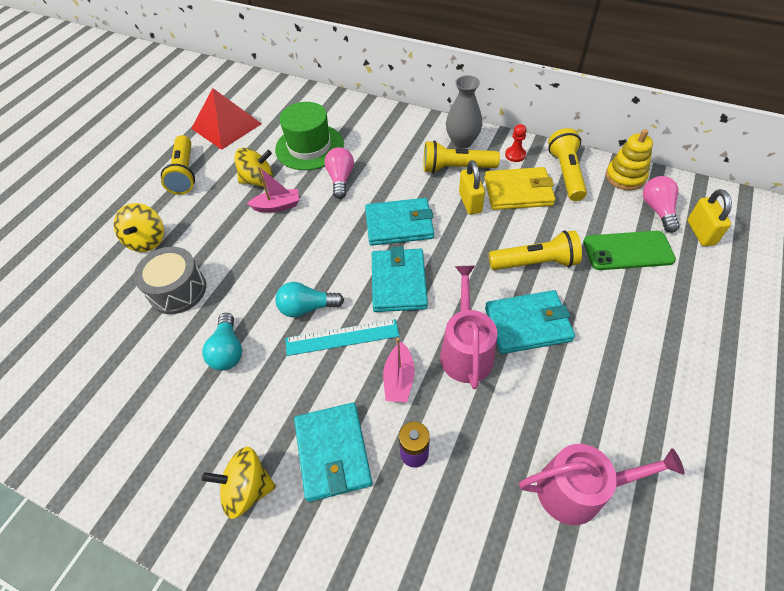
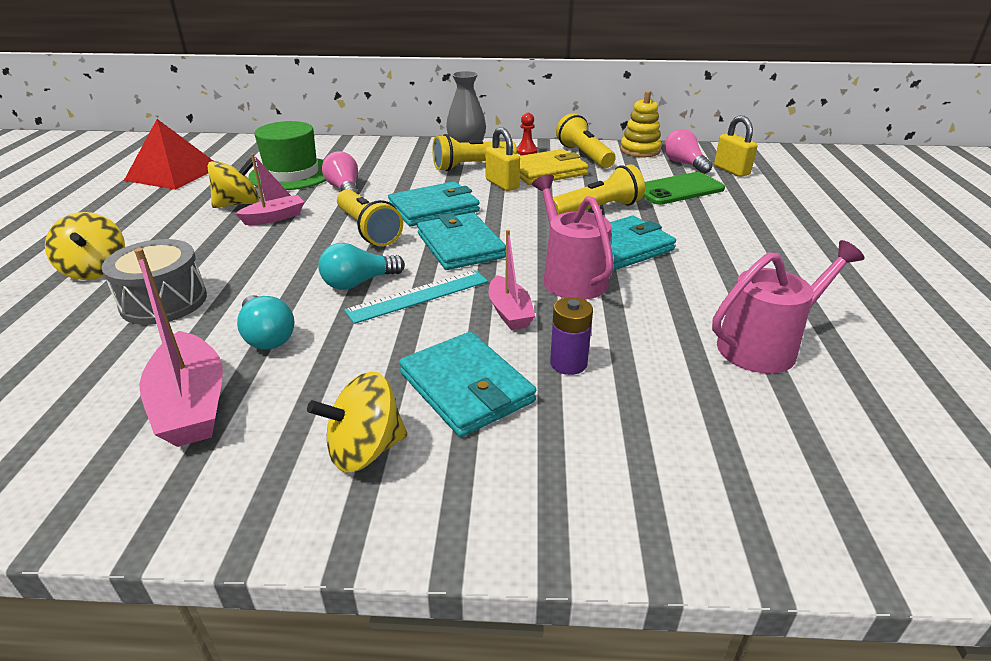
camera: 25 degrees left, 20 degrees down
(164, 405) = (191, 404): none -> pink boat
(185, 173) = (130, 212): yellow flashlight -> yellow flashlight (368, 230)

